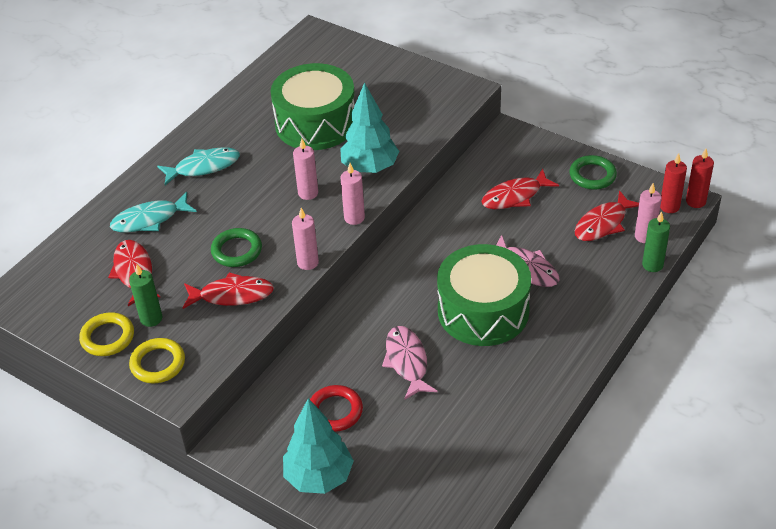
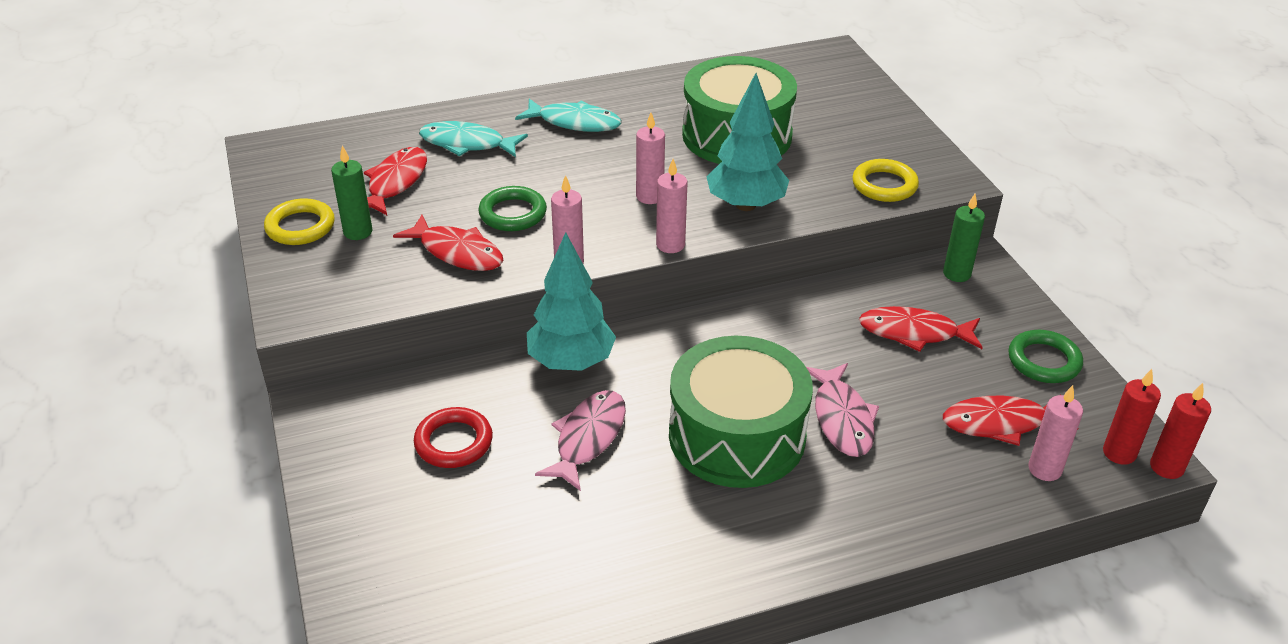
camera: 35 degrees right, 5 degrees down
(158, 363) = (312, 276): yellow ring -> yellow ring (884, 185)
(319, 477) = (358, 500): turquoise tree -> turquoise tree (571, 362)
(652, 265) = (1020, 510): green candle -> green candle (956, 274)

